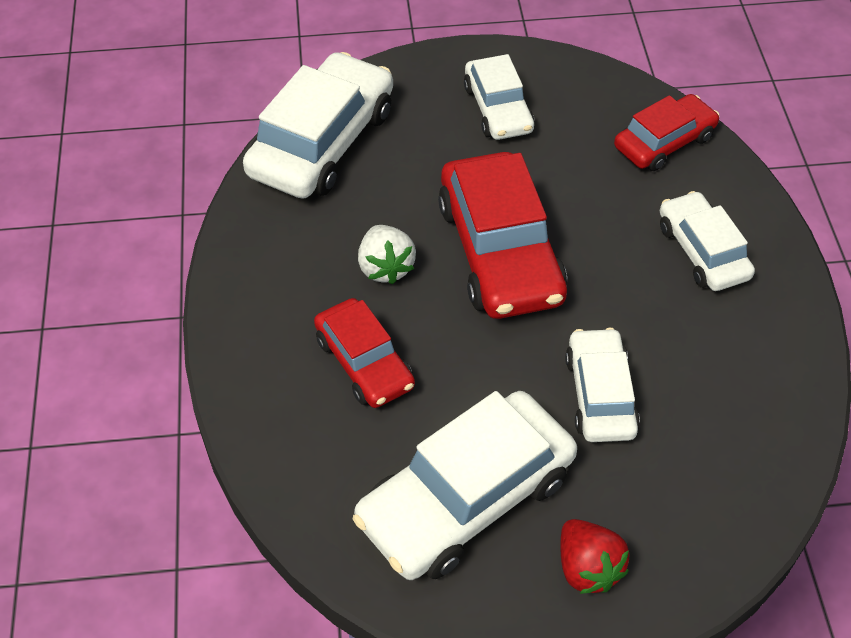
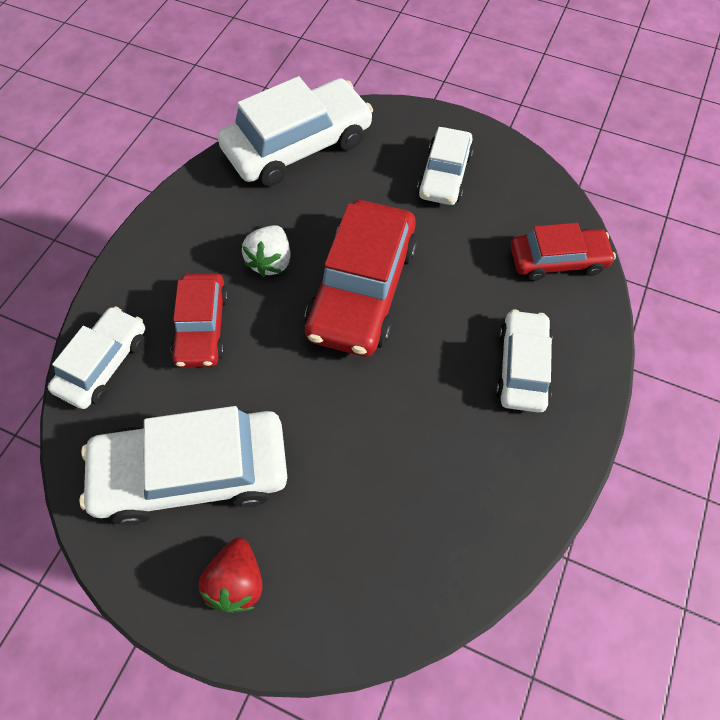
camera: 30 degrees right, 10 degrees up
(600, 394) = (352, 444): white car -> white car (104, 363)

